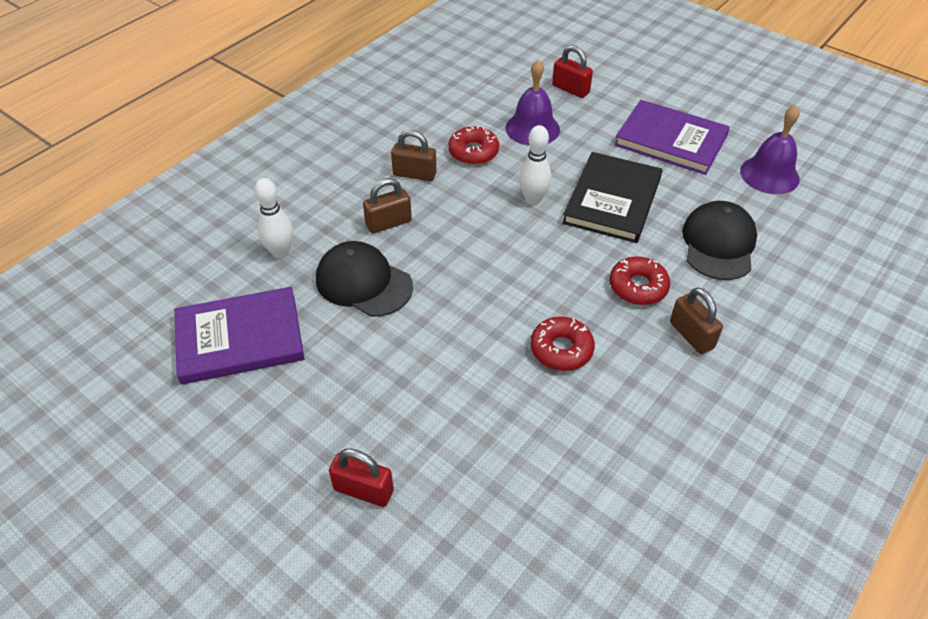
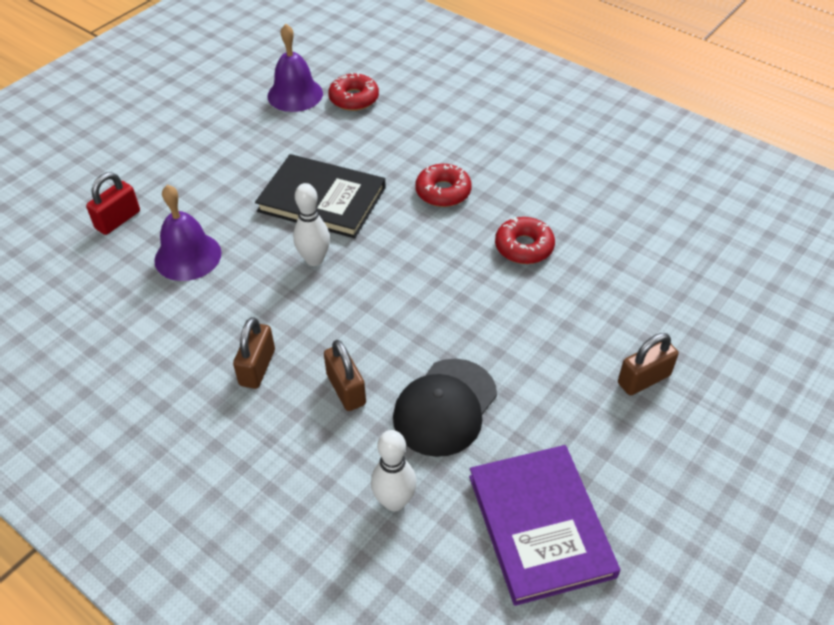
camera: 90 degrees left, 0 degrees up
(363, 490) = (706, 387): red padlock -> none
(473, 152) = (223, 310): red donut -> red donut (354, 98)
(670, 140) = (232, 150): purple book -> none
(691, 335) = (498, 165): brown padlock -> brown padlock (643, 379)
(718, 244) = (387, 137): black cap -> none

